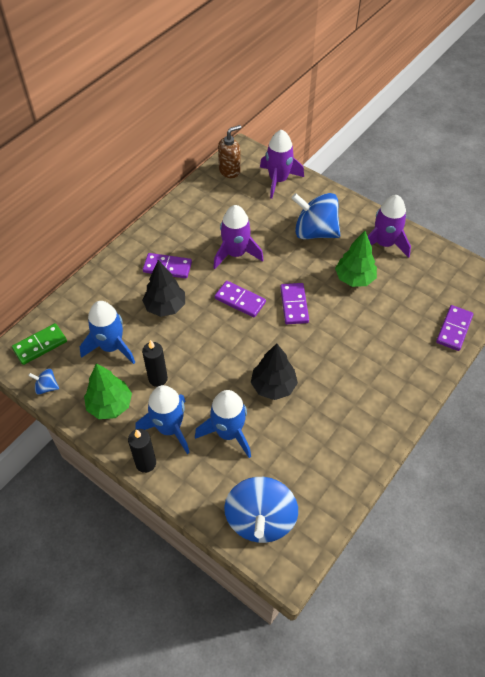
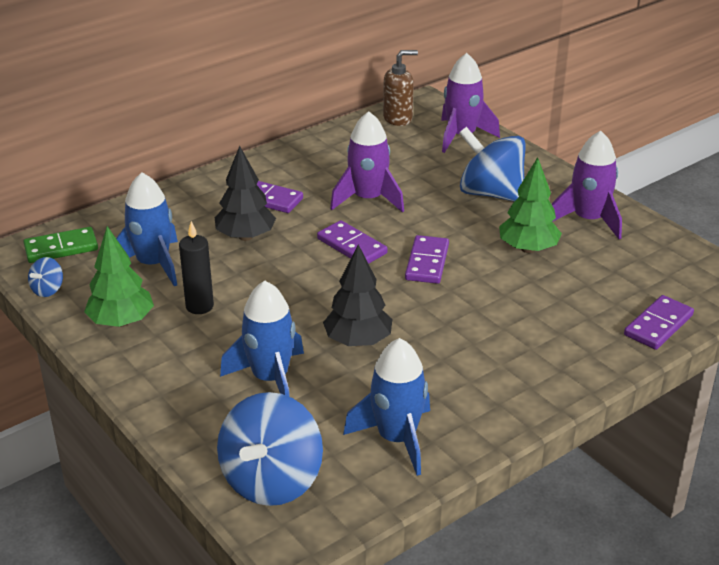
camera: 15 degrees right, 20 degrees down
(46, 387) = (48, 290): blue spinning top -> blue spinning top turned 90 degrees counterclockwise
(146, 463) = (139, 389): black candle -> none
(169, 428) = (189, 359): blue rocket -> blue rocket (396, 438)

